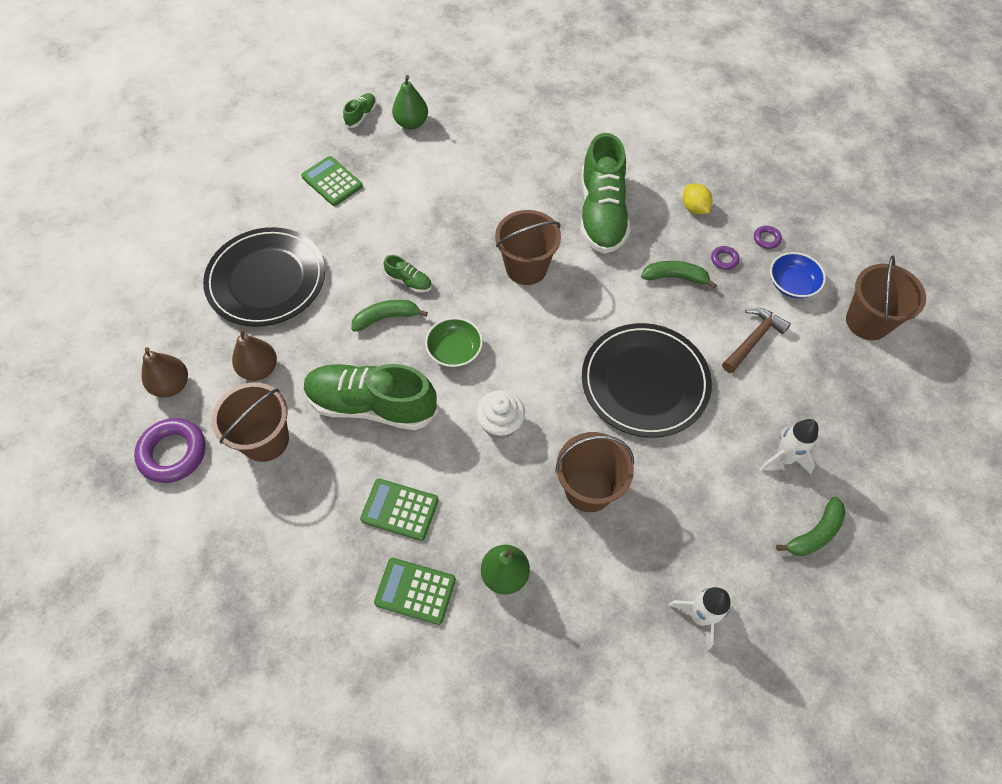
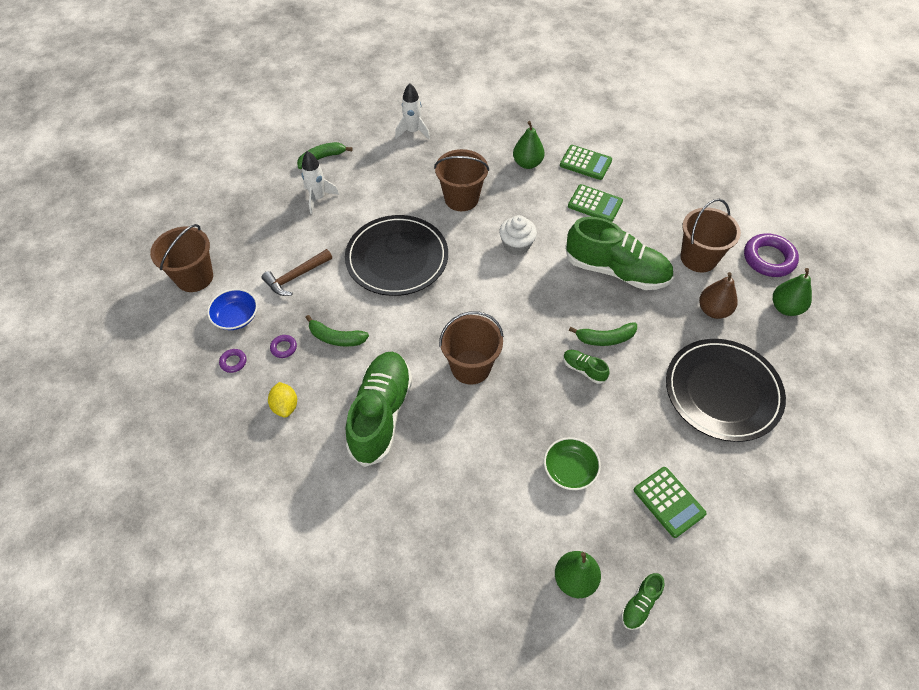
camera: 170 degrees left, 5 degrees down
(172, 385) = (785, 307): brown pear -> green pear
(454, 350) = (546, 302): green bowl -> green bowl (570, 470)

